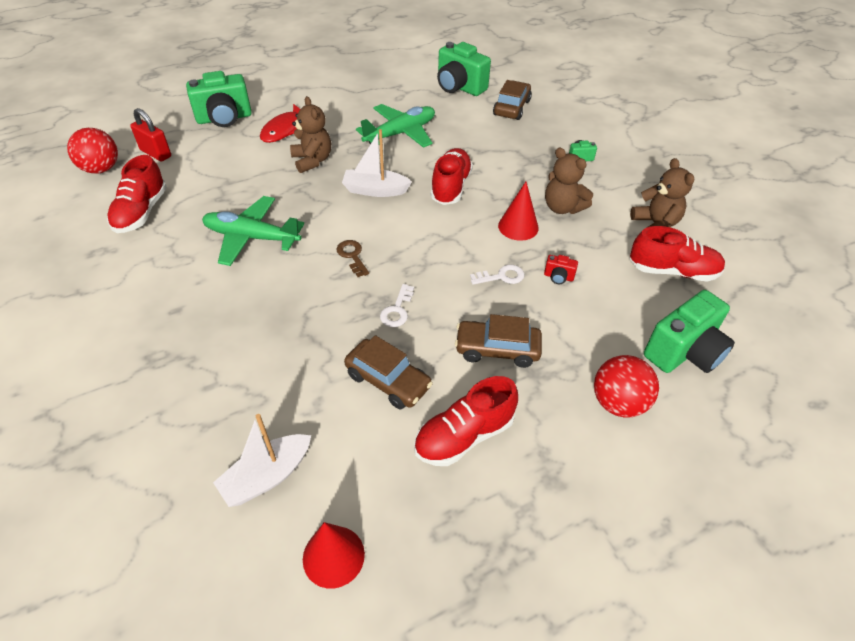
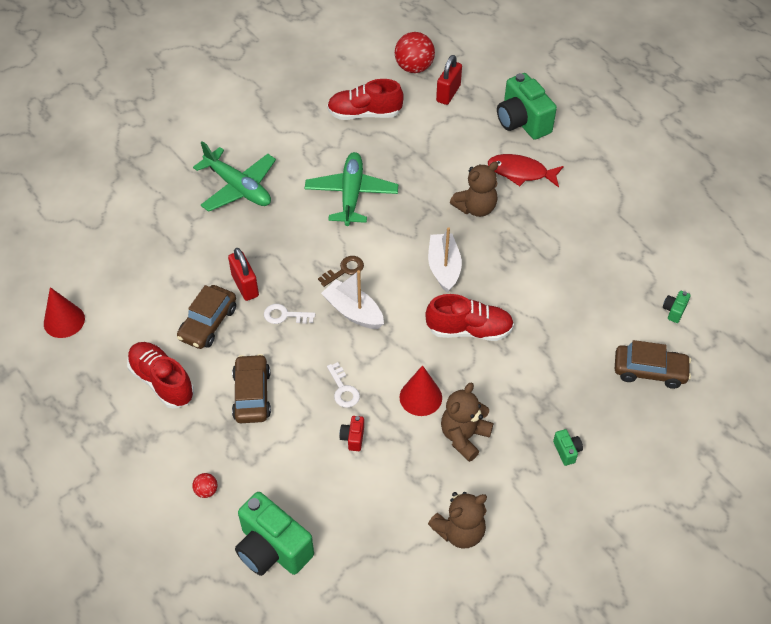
camera: 80 degrees right, 5 degrees up
(267, 476) = (118, 271): white boat -> white boat (353, 312)
(343, 340) = (245, 286): none -> red padlock
(400, 133) = (551, 270): green plane -> green plane (238, 187)
(459, 87) = (674, 311): green camera -> green camera, size x0.43
(618, 403) = (206, 491): red ball -> red ball, size x0.47
(672, 271) = (385, 545): red shoe -> none

